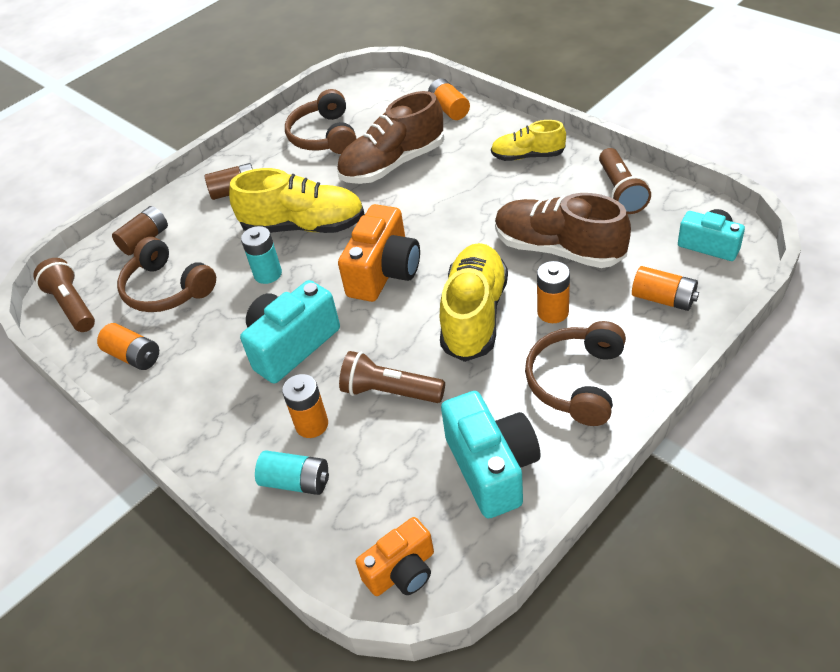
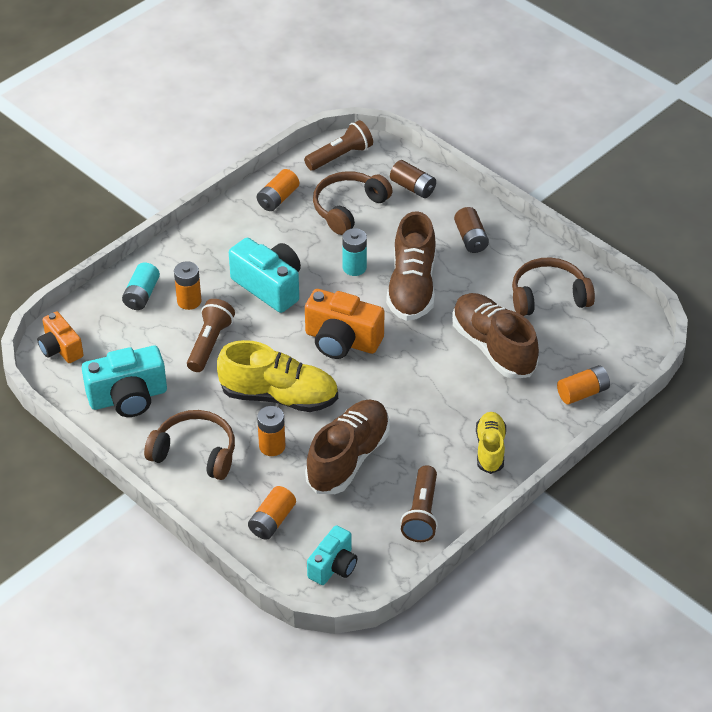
camera: 85 degrees right, 0 degrees up
(304, 226) = (412, 287): yellow shoe -> brown shoe
(620, 191) = (421, 513): brown flashlight -> brown flashlight turned 75 degrees counterclockwise

